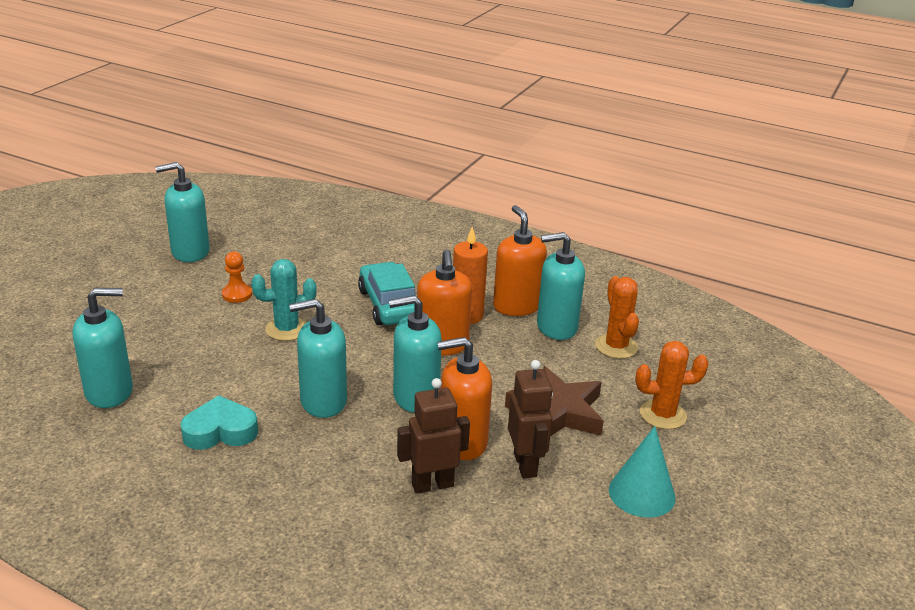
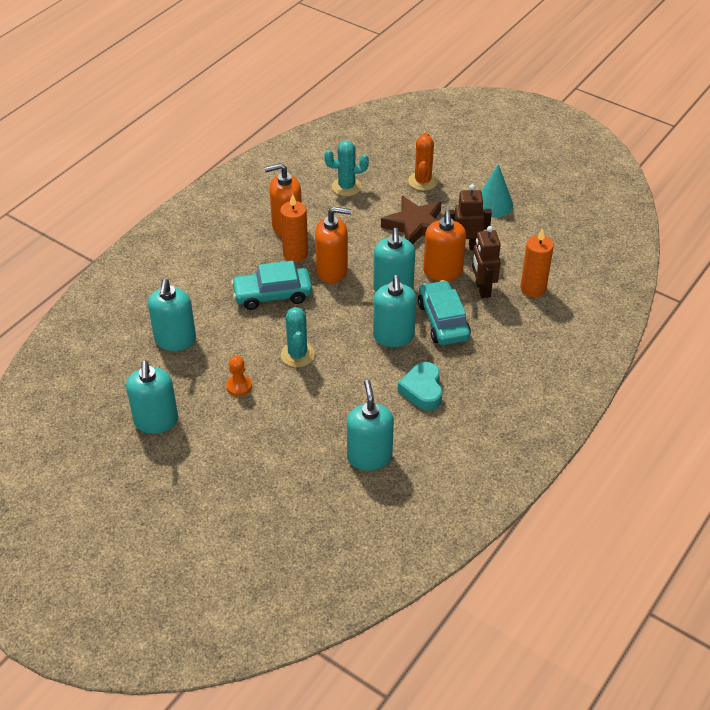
camera: 80 degrees left, 15 degrees up
(357, 445) = (443, 321): none -> turquoise car
(445, 544) = (533, 288): none -> orange candle
(556, 327) = (318, 211): turquoise soap dispenser -> turquoise soap dispenser (175, 340)
(616, 346) = (346, 187): orange cactus -> turquoise cactus

